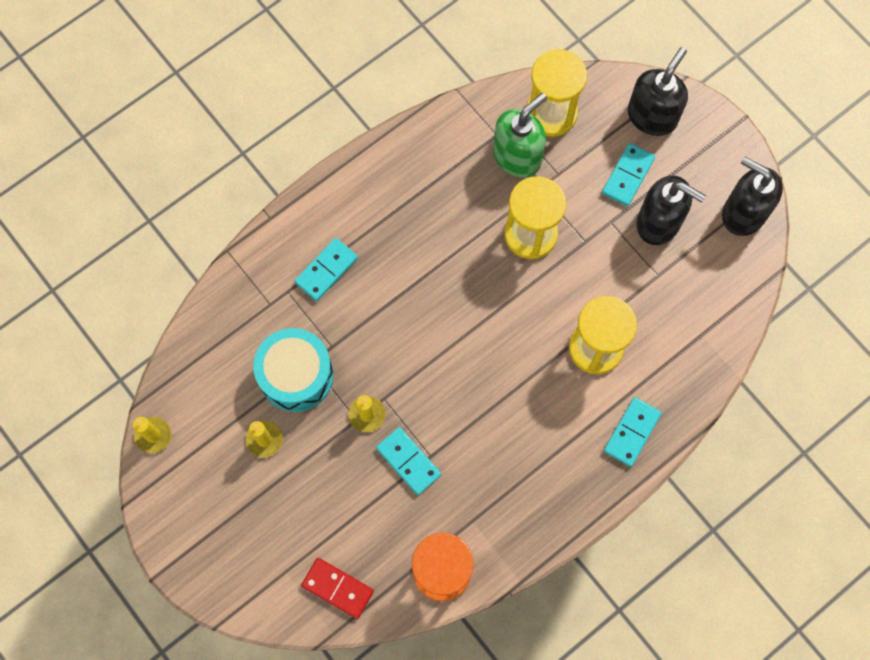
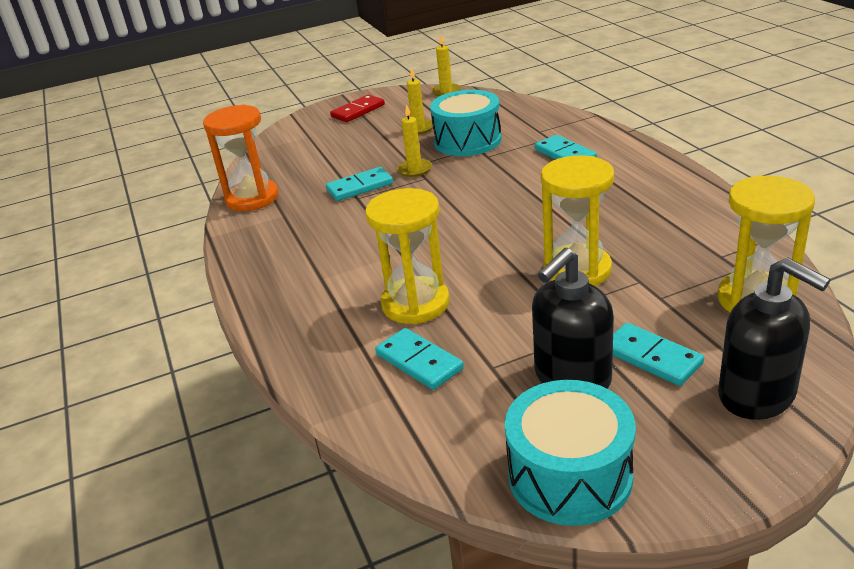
camera: 110 degrees right, 40 degrees down
(337, 588) = (278, 155): red domino -> red domino (358, 111)
(517, 156) = (688, 268): green soap dispenser -> none
(631, 432) = (302, 319): turquoise domino -> turquoise domino (419, 362)
(743, 213) = (569, 475): black soap dispenser -> turquoise drum

